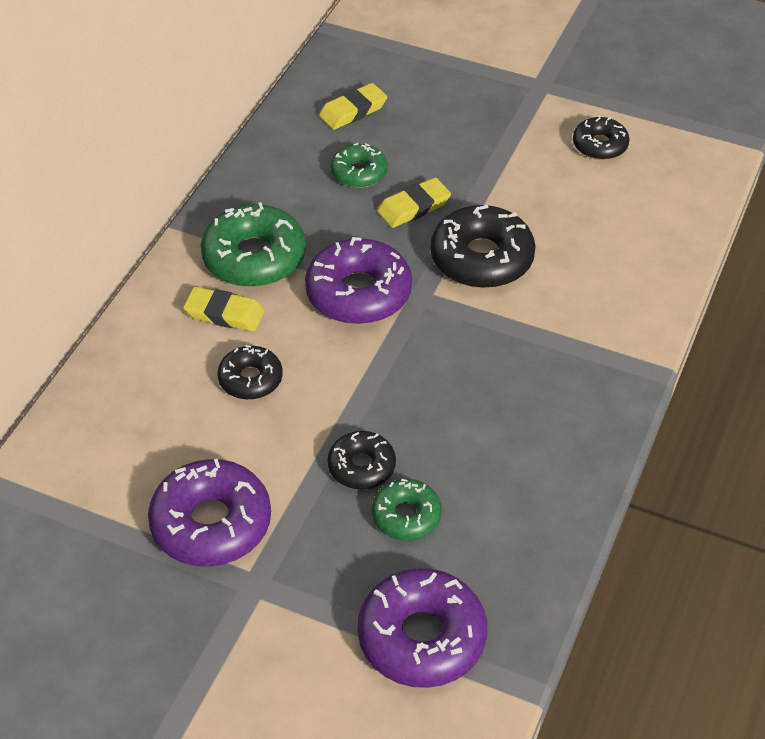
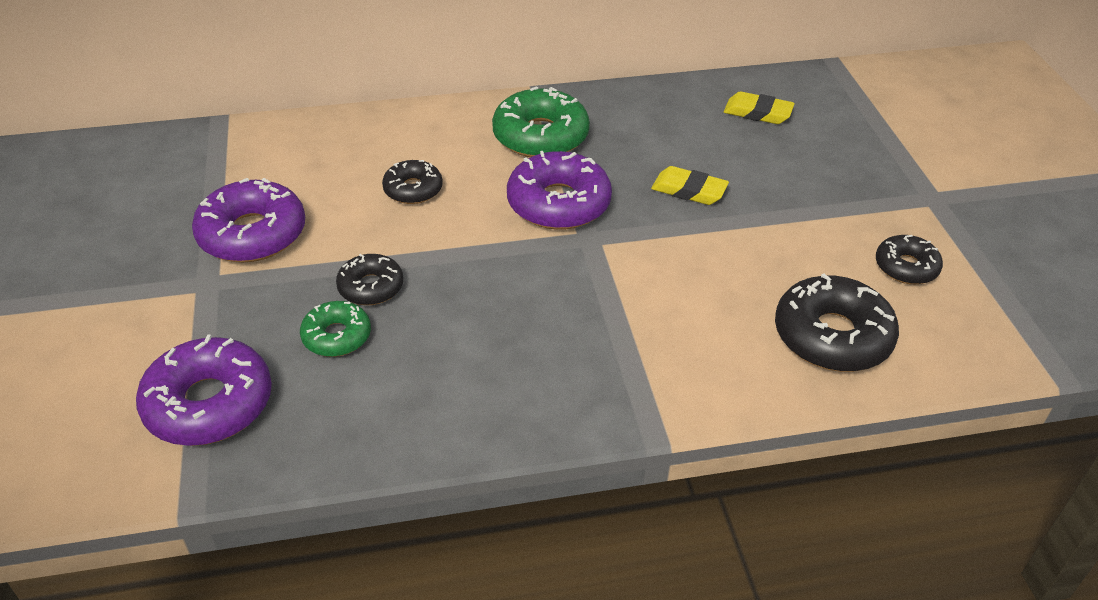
camera: 55 degrees right, 5 degrees down
(224, 313) = (468, 148): yellow eraser -> none
(359, 173) = (692, 146): green donut -> none
(481, 258) = (673, 254): black donut -> black donut (832, 336)

